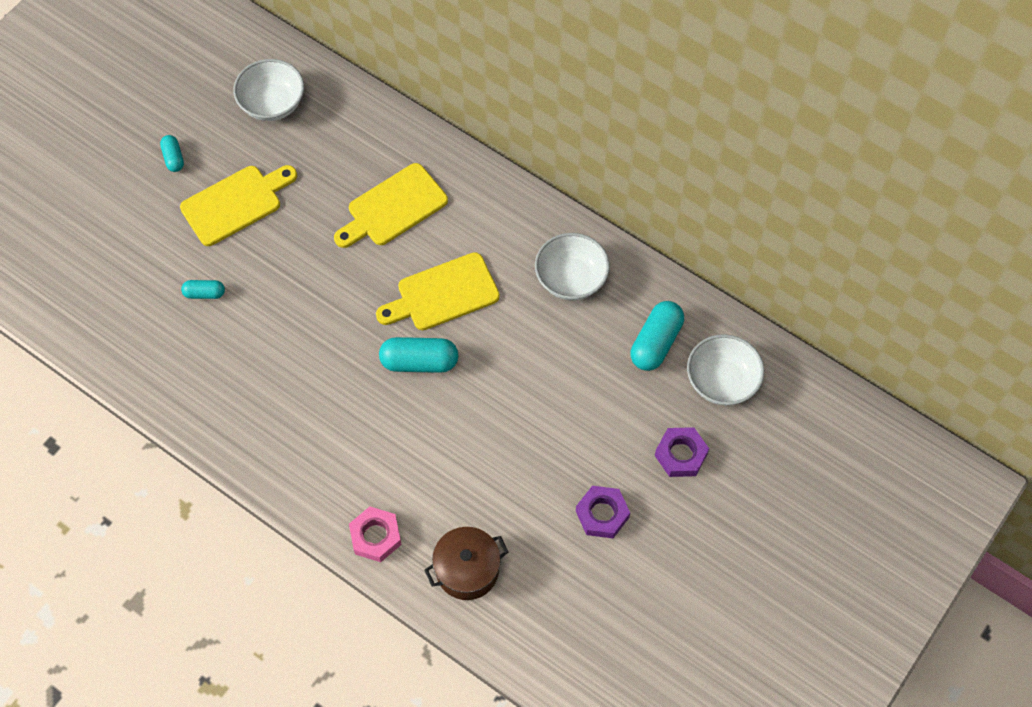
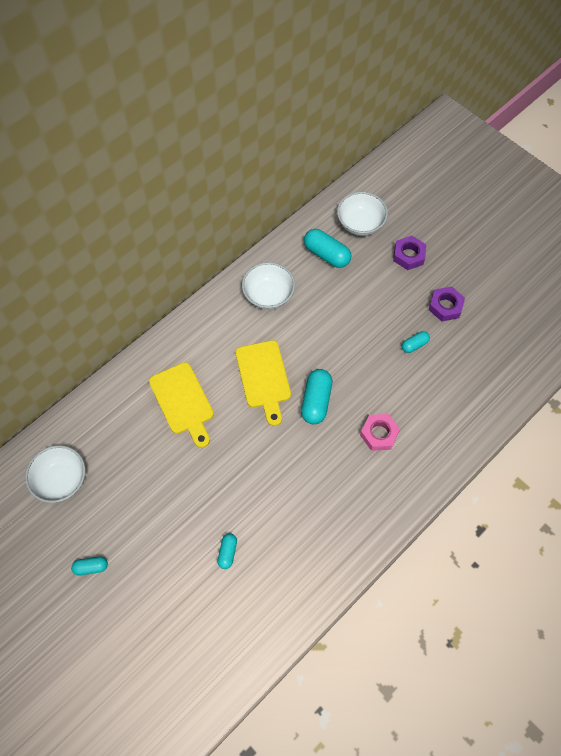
camera: 80 degrees left, 0 degrees up
(236, 203) = (149, 519): yellow cutting board -> none
(375, 536) = (448, 448): pink nut -> pink nut (379, 434)
(467, 570) = (478, 393): brown pot -> none
(528, 477) = (414, 345): none -> turquoise capsule

